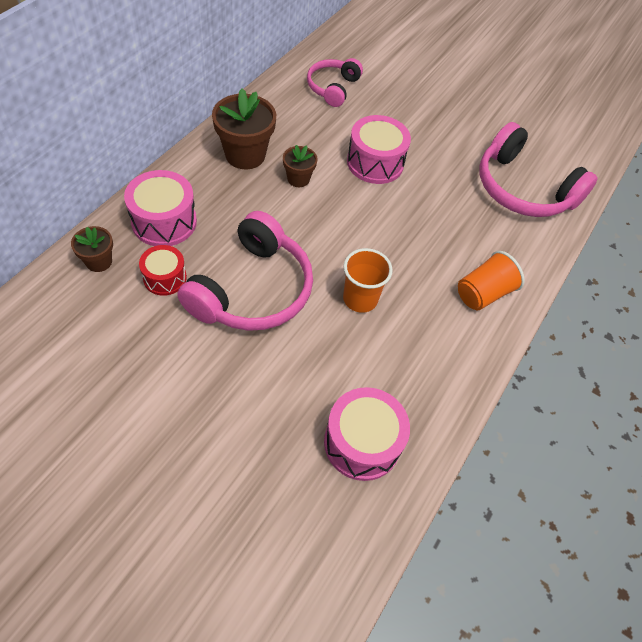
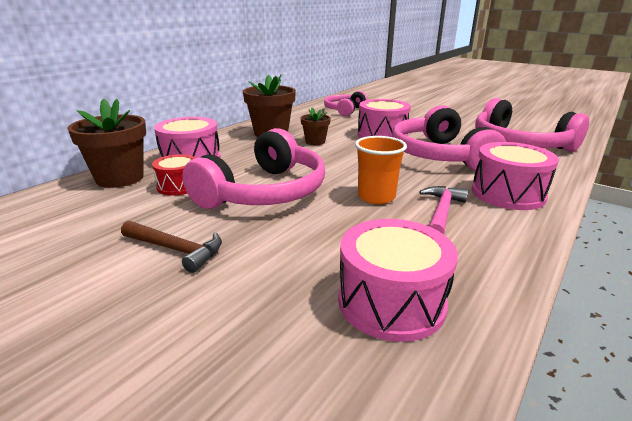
camera: 10 degrees right, 30 degrees down
(99, 261) = (120, 178): brown flower pot -> brown flower pot, size x1.81
(189, 382) = (176, 250): none -> brown hammer
(417, 324) = (442, 212): none -> pink hammer
(433, 215) = (440, 155): none -> pink headphones
(483, 293) = (508, 194): orange cup -> pink drum

